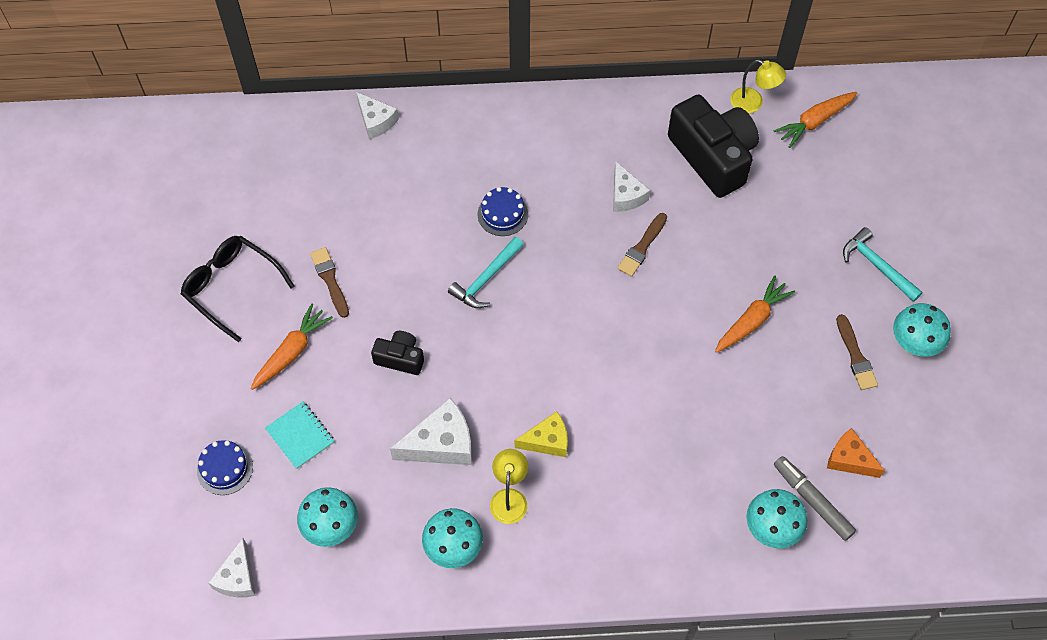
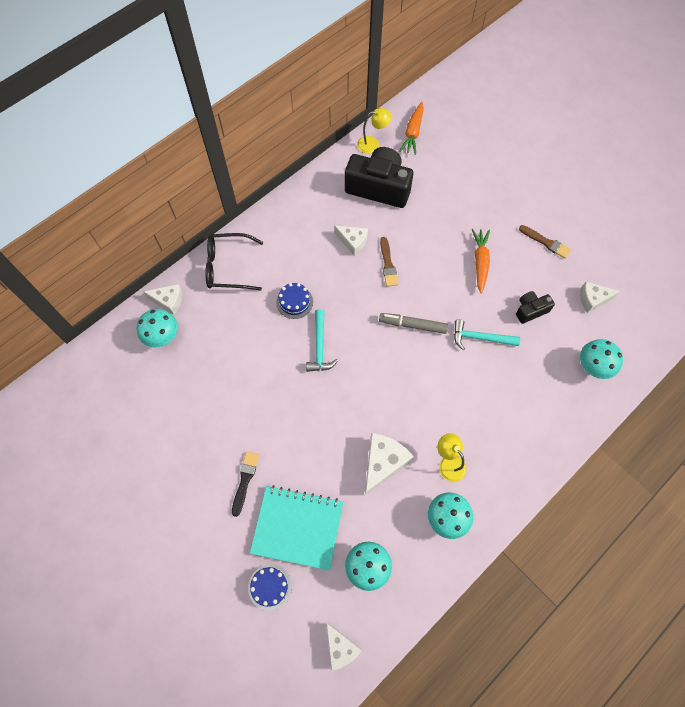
camera: 40 degrees left, 5 degrees up
(231, 287) = (170, 470): black glasses -> black glasses (228, 267)
(291, 352) = (245, 480): orange carrot -> black brush
(300, 436) = (297, 527): turquoise notebook -> turquoise notebook, size x1.88
(330, 280) = (228, 418): brown brush -> none
(400, 358) = (313, 432): black camera -> black camera (530, 310)
(547, 441) = (438, 413): yellow cheese -> none
(812, 500) = (596, 335): grey marker -> grey marker (412, 325)
(849, 459) = (593, 299): orange cheese -> white cheese
(877, 266) = (512, 187): turquoise hammer -> turquoise hammer (480, 338)
(913, 345) = (566, 216): turquoise mushroom -> turquoise mushroom (163, 337)

